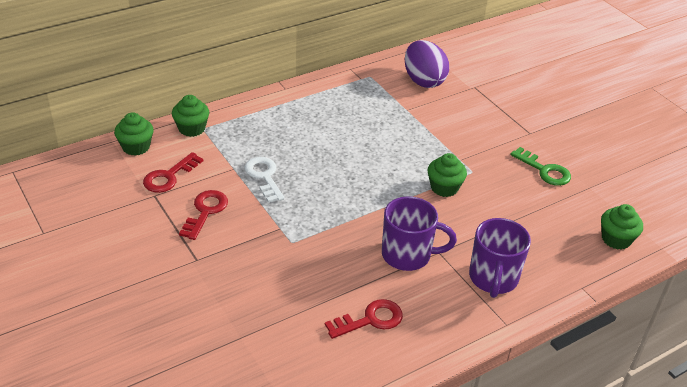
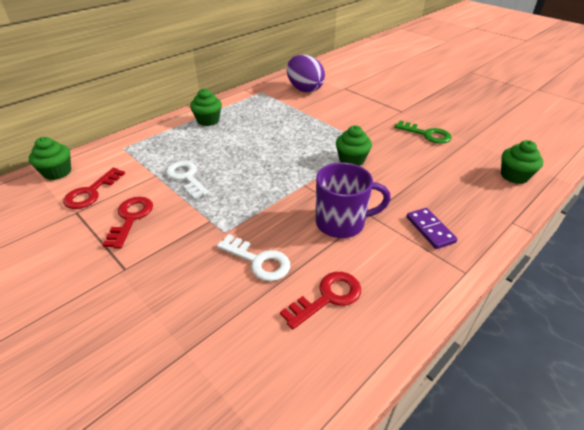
camera: 10 degrees left, 0 degrees up
(192, 128) = (112, 149): green cupcake -> green cupcake (208, 120)
(317, 276) = (258, 261): none -> white key
(493, 278) = (430, 229): purple mug -> purple domino

